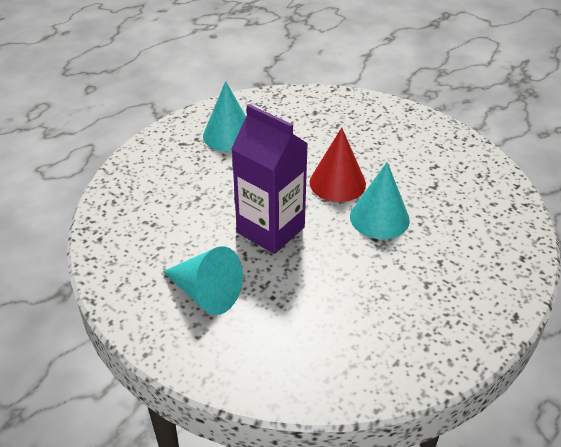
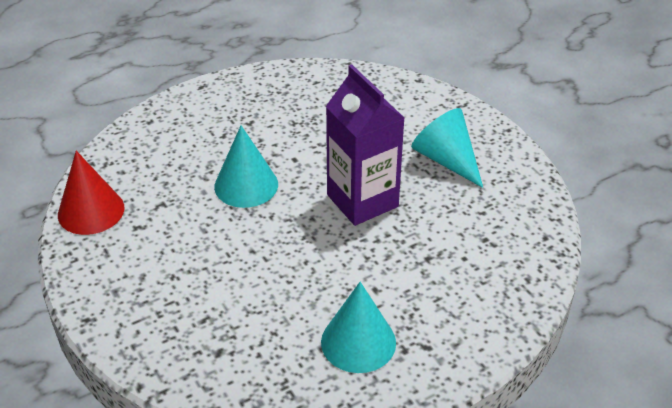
camera: 160 degrees left, 0 degrees up
(337, 183) = (261, 234): red cone -> red cone (91, 211)

